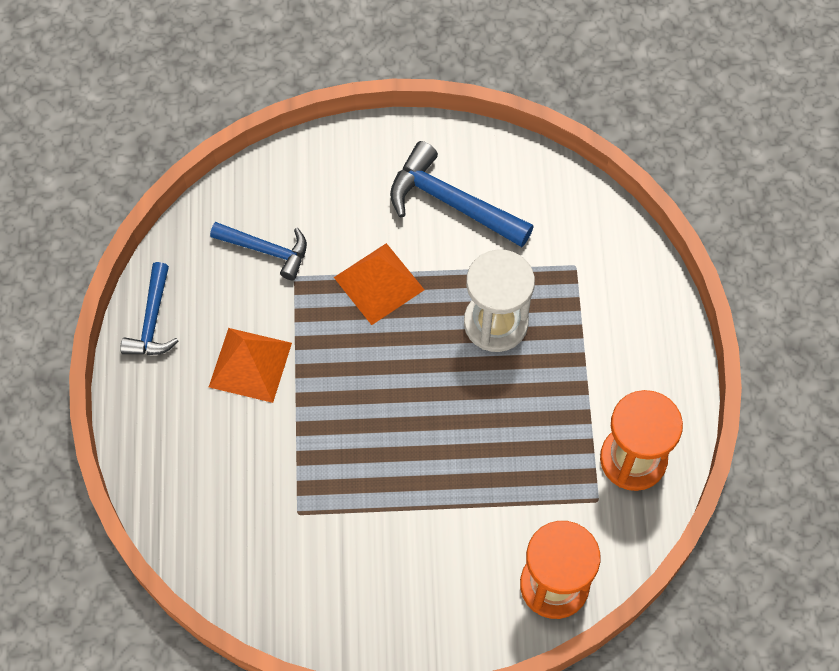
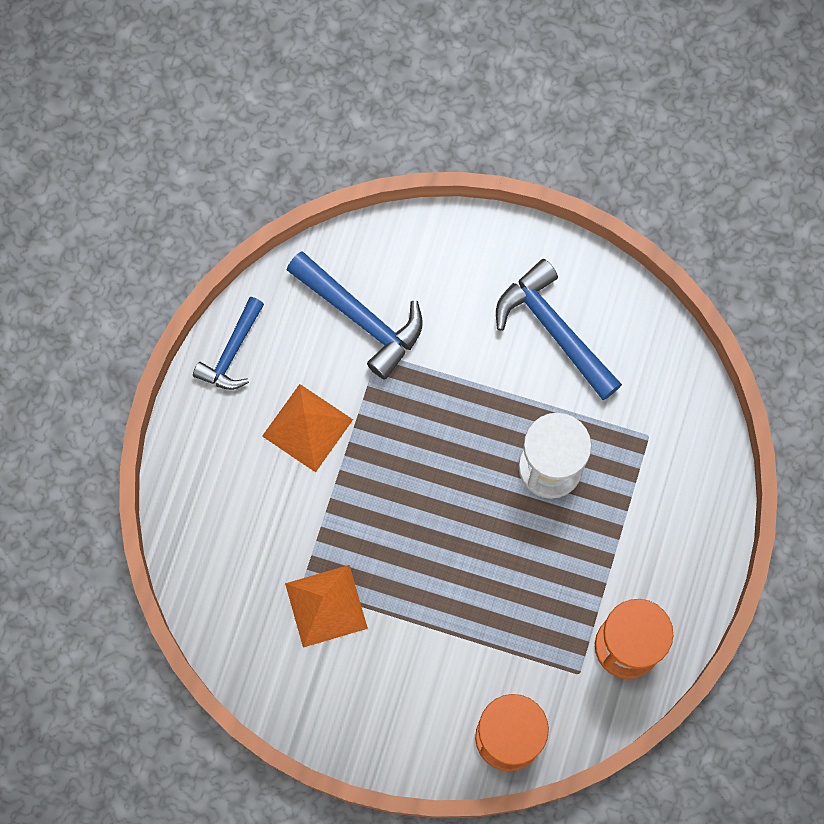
camera: 20 degrees right, 10 degrees up
(267, 250) = (361, 318): blue hammer -> blue hammer, size x1.54
(379, 283) = (455, 389): orange pyramid -> orange pyramid (326, 606)

